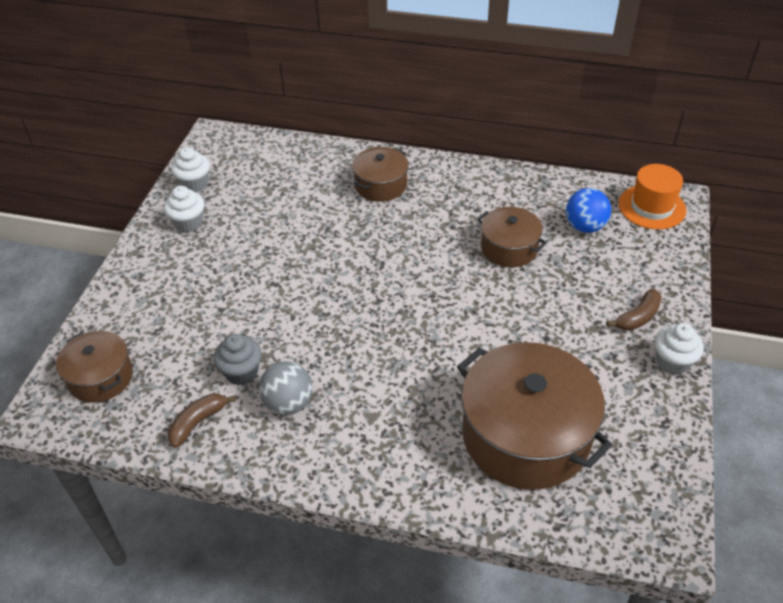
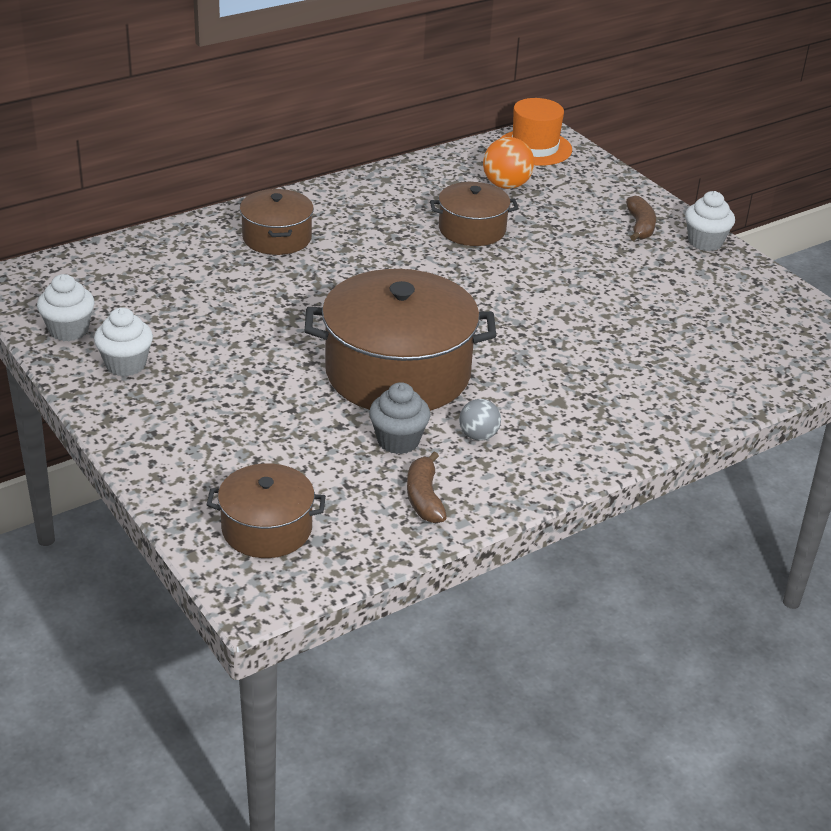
camera: 50 degrees left, 10 degrees down
(288, 403) = (478, 436): grey ball -> grey ball, size x0.64
(526, 435) = (685, 343): brown pot -> brown pot (398, 372)
(584, 226) = (506, 185): blue ball -> orange ball

